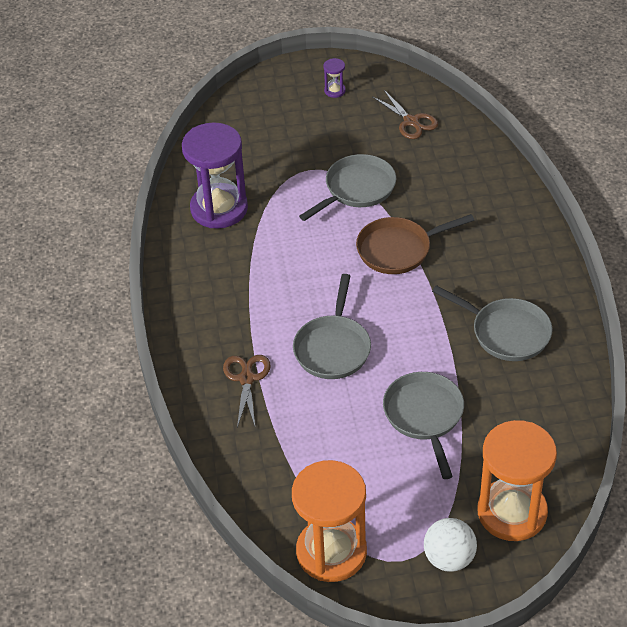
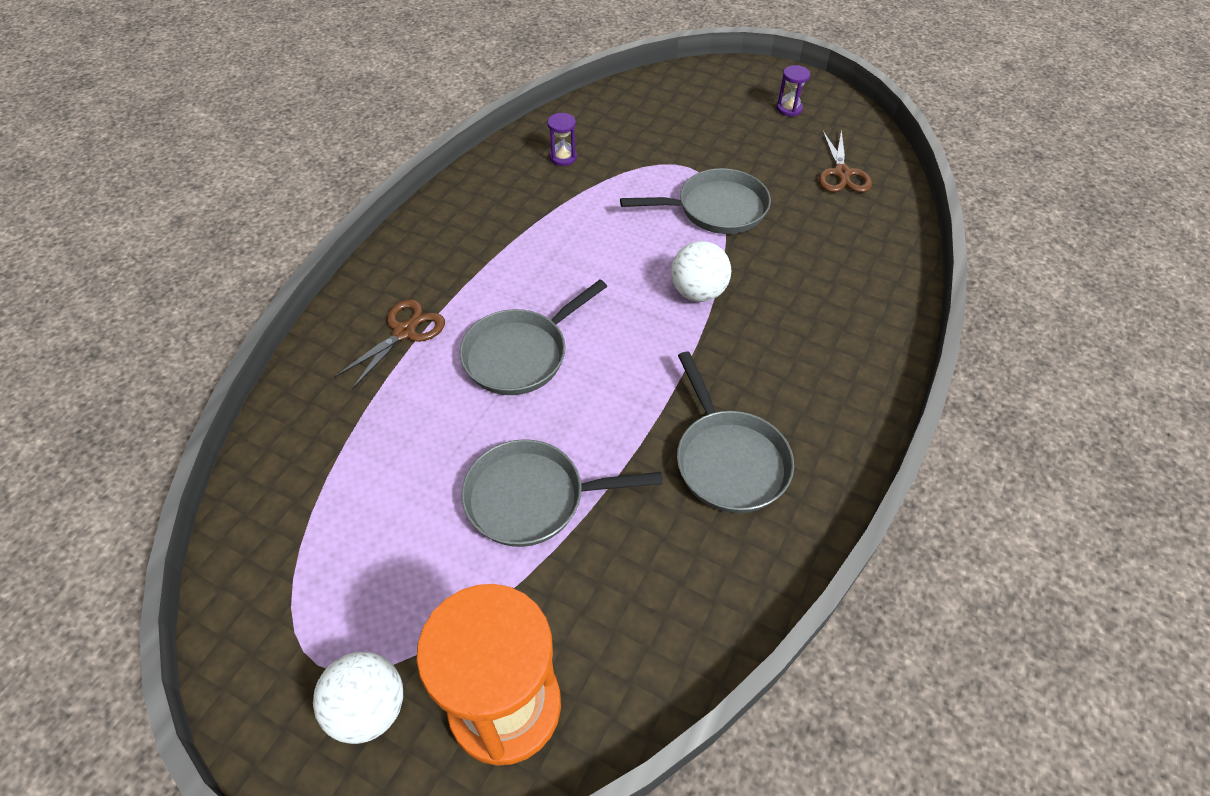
camera: 35 degrees right, 5 degrees up
(219, 208) = (563, 157): purple hourglass -> purple hourglass, size x0.40
(331, 552) = (262, 590): orange hourglass -> none
(398, 249) = (698, 292): brown pan -> white ball
(424, 416) = (533, 498): grey pan -> grey pan turned 120 degrees counterclockwise

